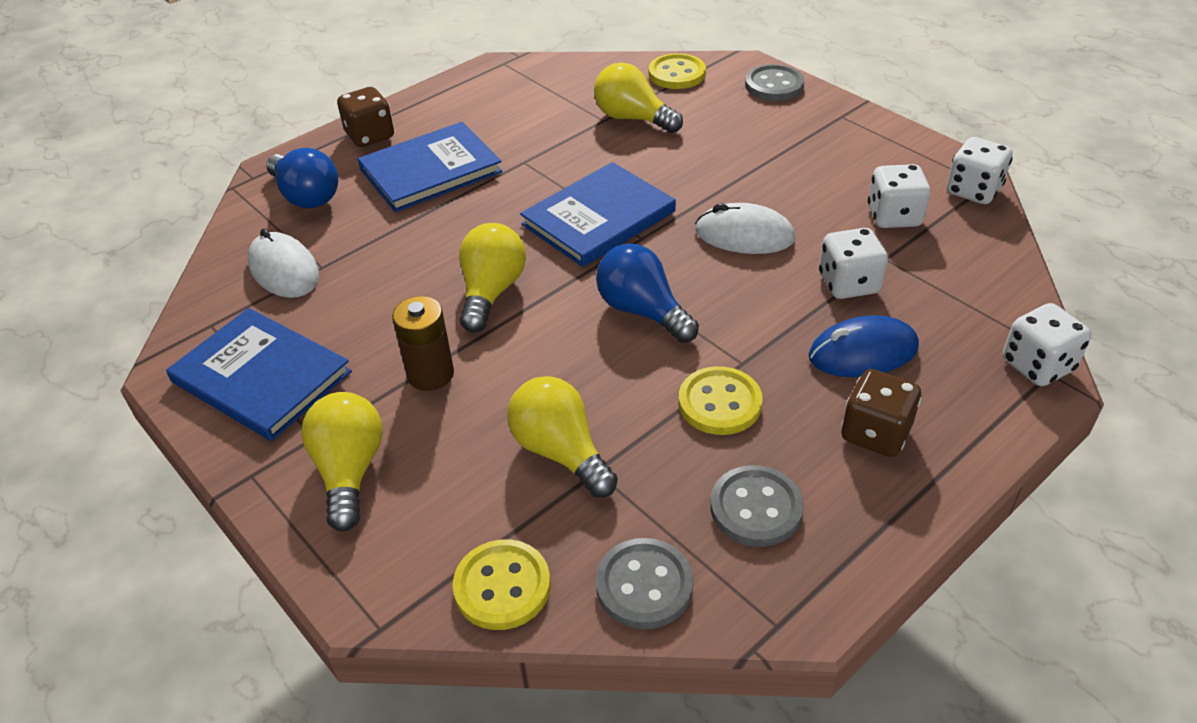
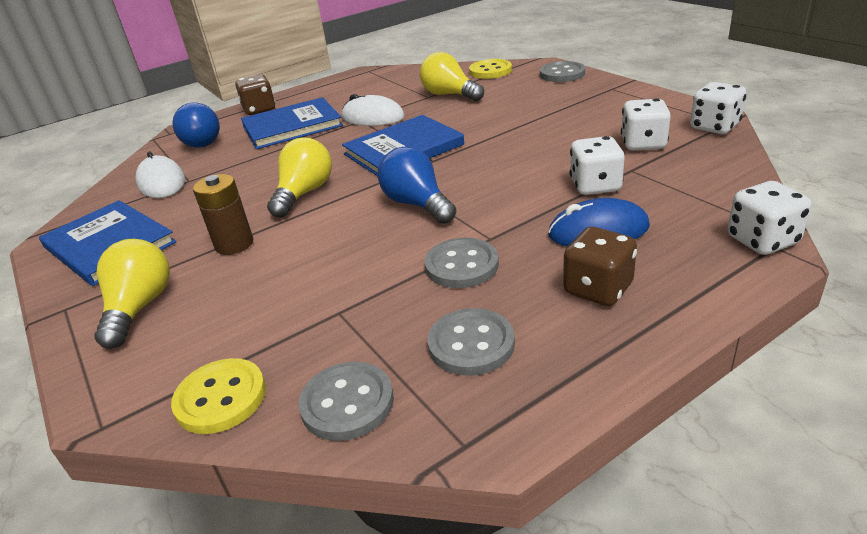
camera: 10 degrees right, 10 degrees down
(560, 452) = (314, 297): yellow light bulb -> none
(719, 403) = (461, 265): yellow button -> grey button
(744, 235) = (515, 157): white mouse -> white mouse (373, 117)

